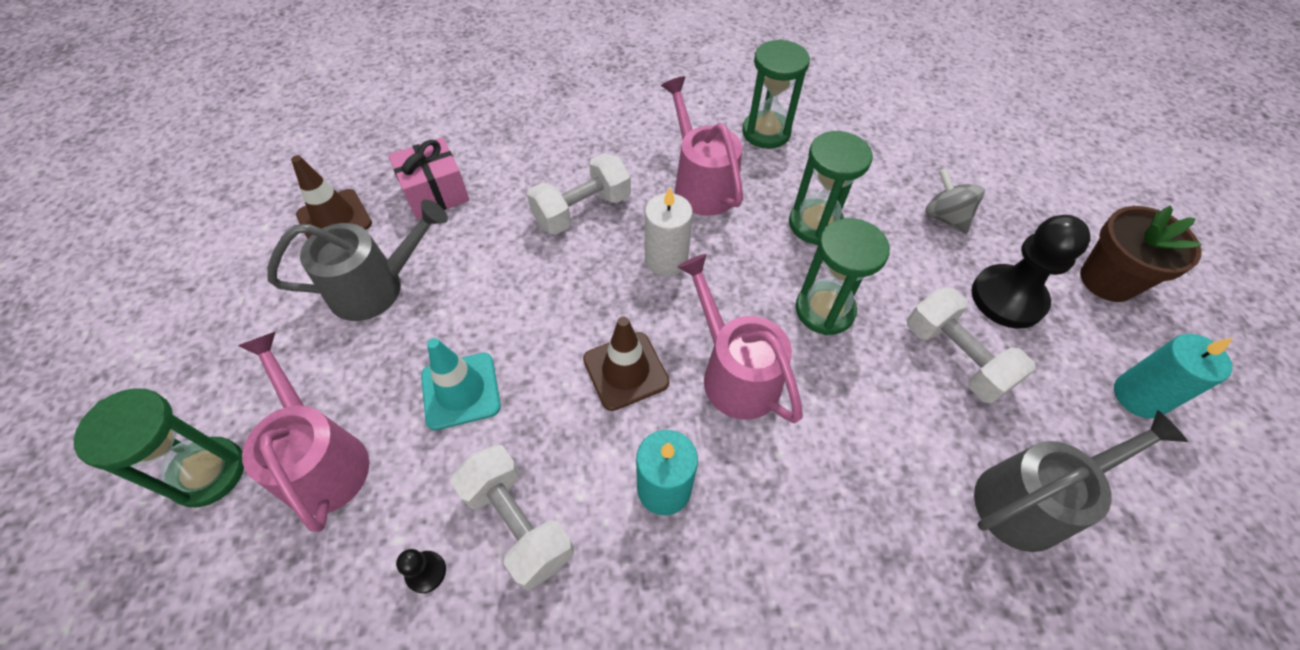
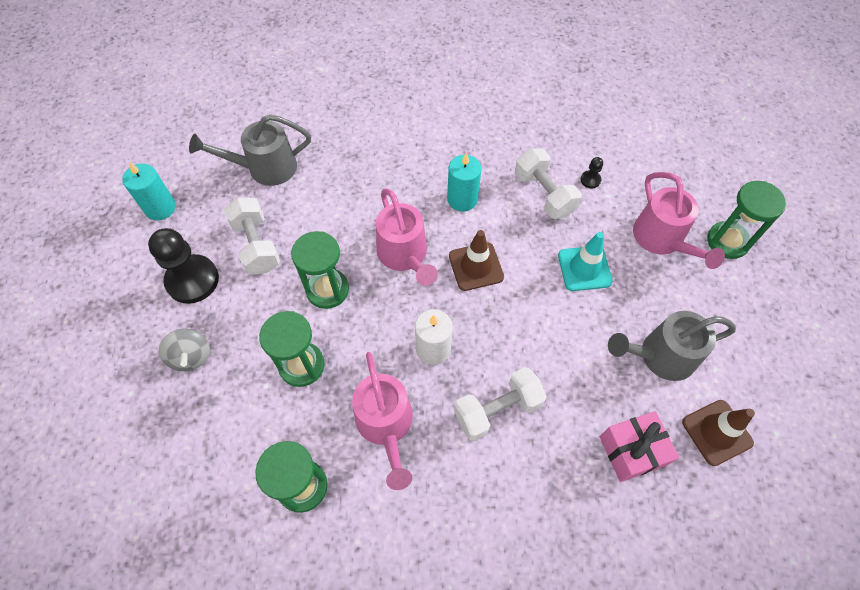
camera: 170 degrees left, 5 degrees up
(1107, 280) = (110, 283): brown flower pot -> none

